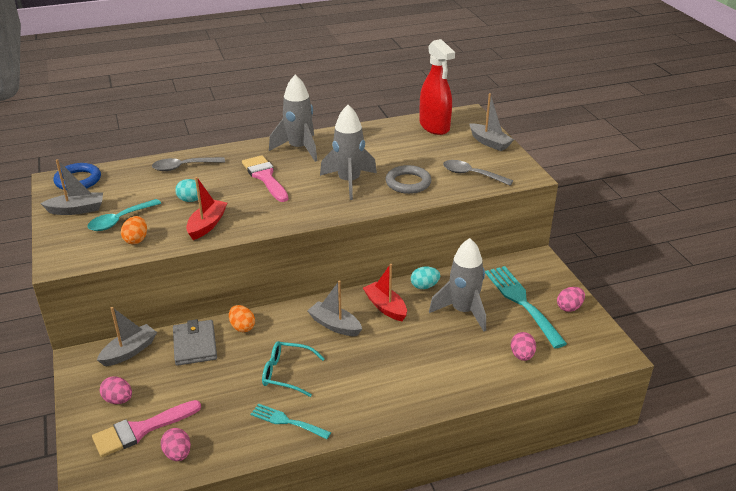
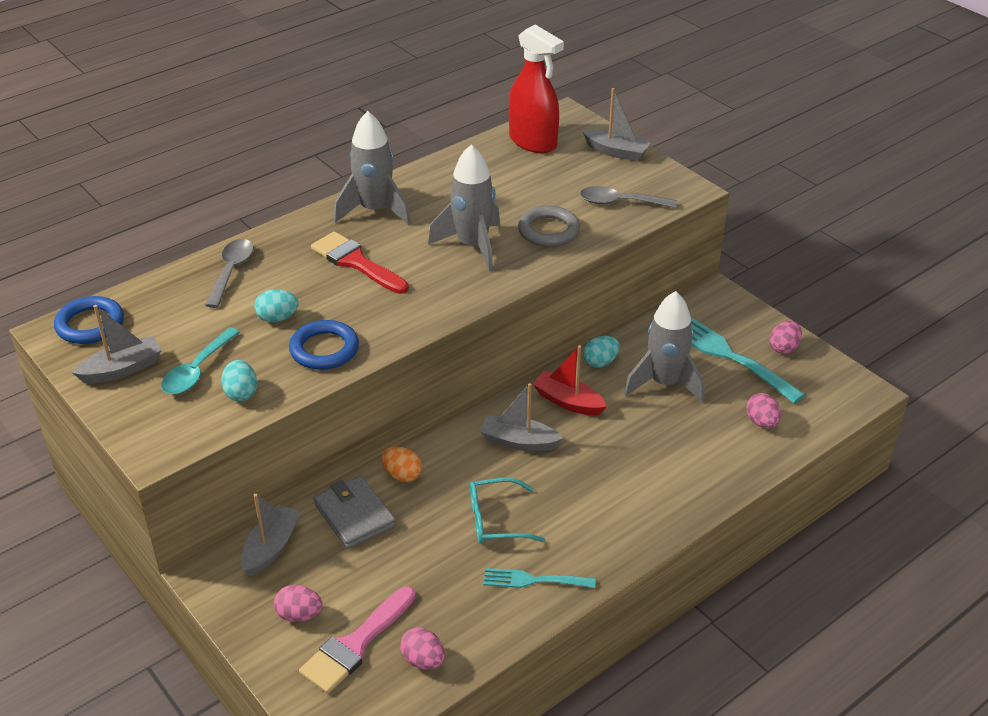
camera: 20 degrees left, 5 degrees up
(136, 240) = (241, 393): orange egg -> turquoise egg
(183, 167) = (231, 271): grey spoon -> grey spoon turned 135 degrees clockwise
(207, 225) = (324, 349): red boat -> blue ring
(265, 177) = (356, 262): pink brush -> red brush

